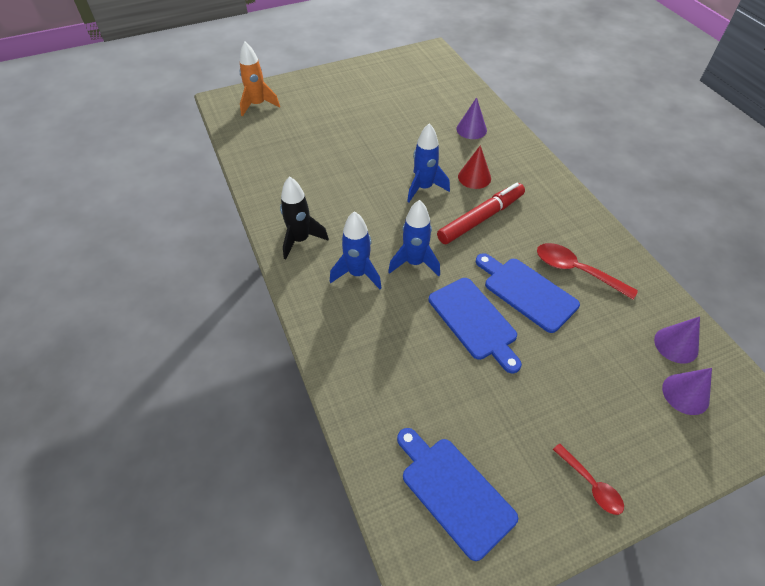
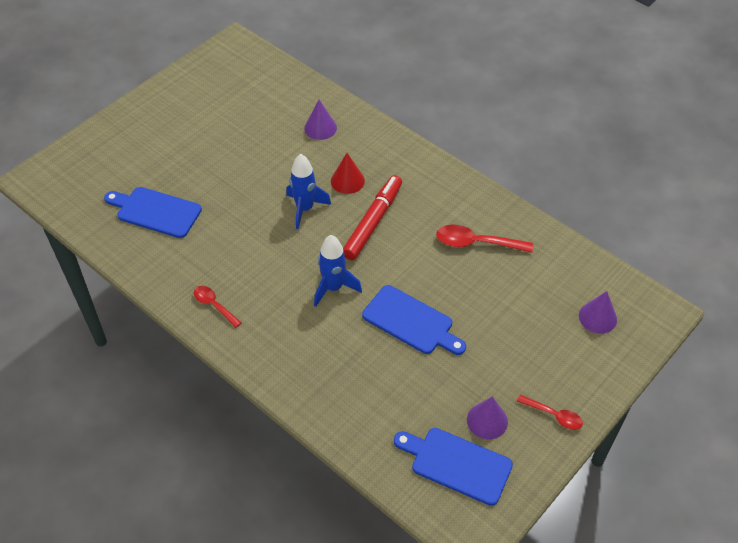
camera: 25 degrees left, 0 degrees up
(258, 105) = (78, 171): orange rocket -> none
(300, 240) = (214, 305): black rocket -> red spoon
(357, 274) = (287, 318): blue rocket -> none
(527, 292) = (443, 278): blue cutting board -> blue cutting board (156, 212)
(676, 345) = (578, 279): purple cone -> purple cone (487, 420)

